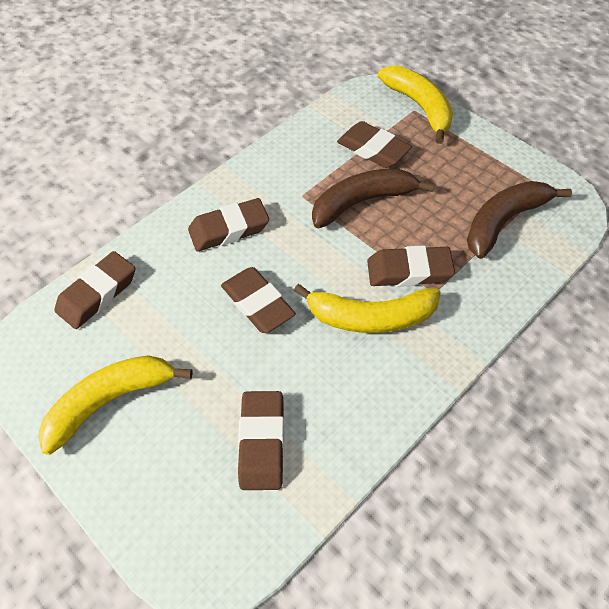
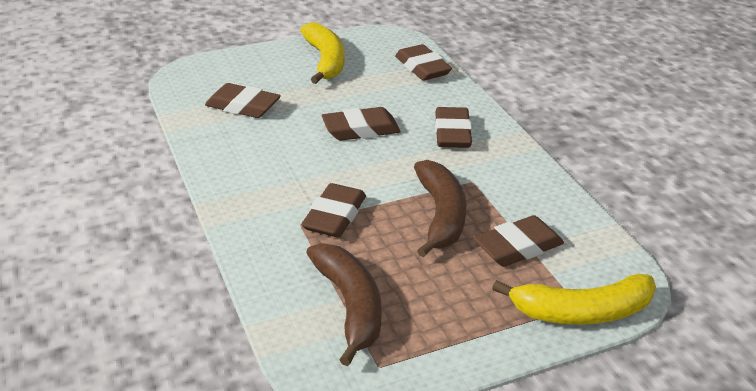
camera: 110 degrees right, 20 degrees down
(370, 317) = (303, 179): yellow banana -> none

